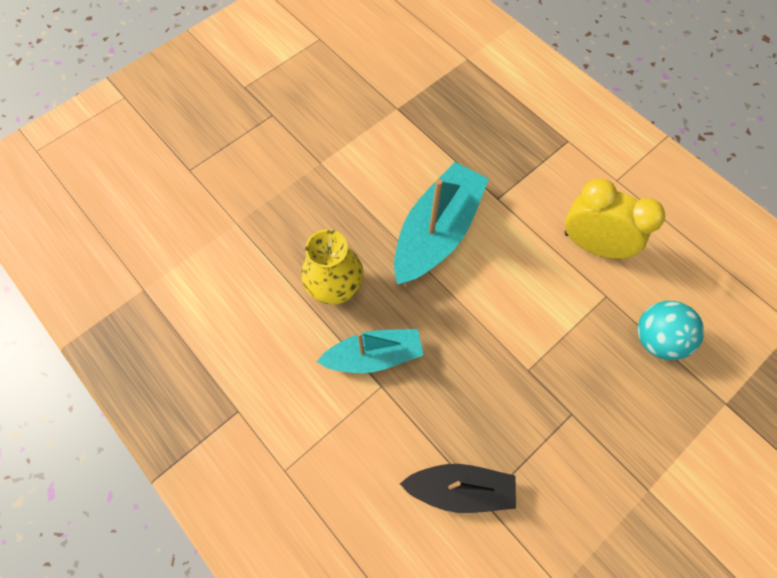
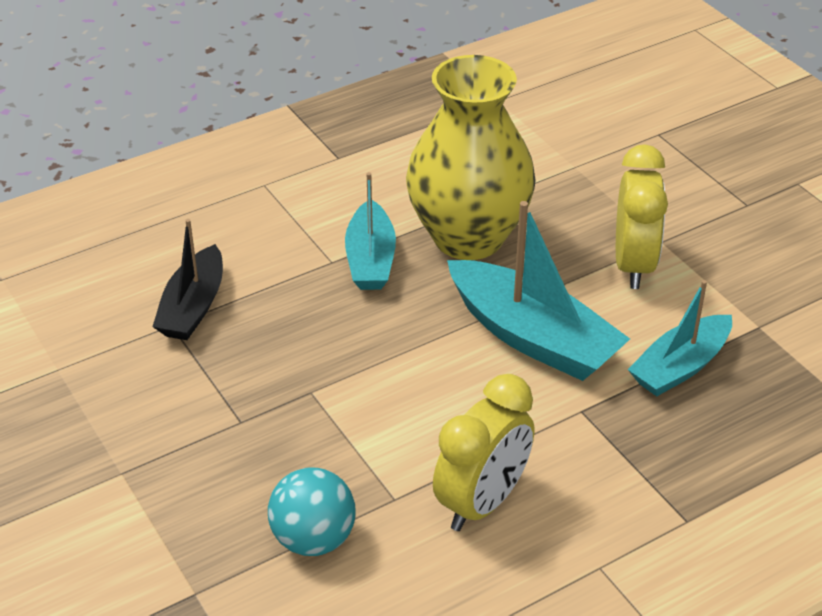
camera: 100 degrees right, 25 degrees down
(335, 287) = (468, 237): yellow vase -> yellow vase, size x1.67
(349, 178) = (633, 265): none -> yellow clock
(445, 148) = (680, 367): none -> turquoise boat

